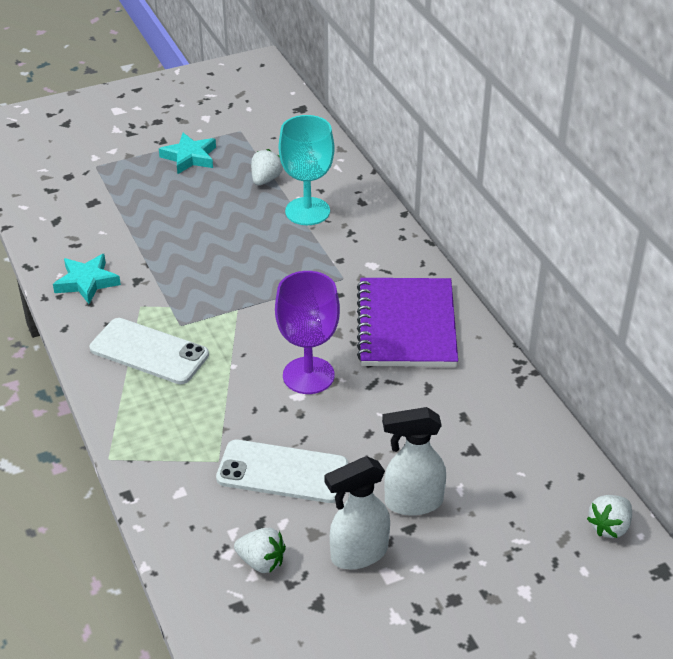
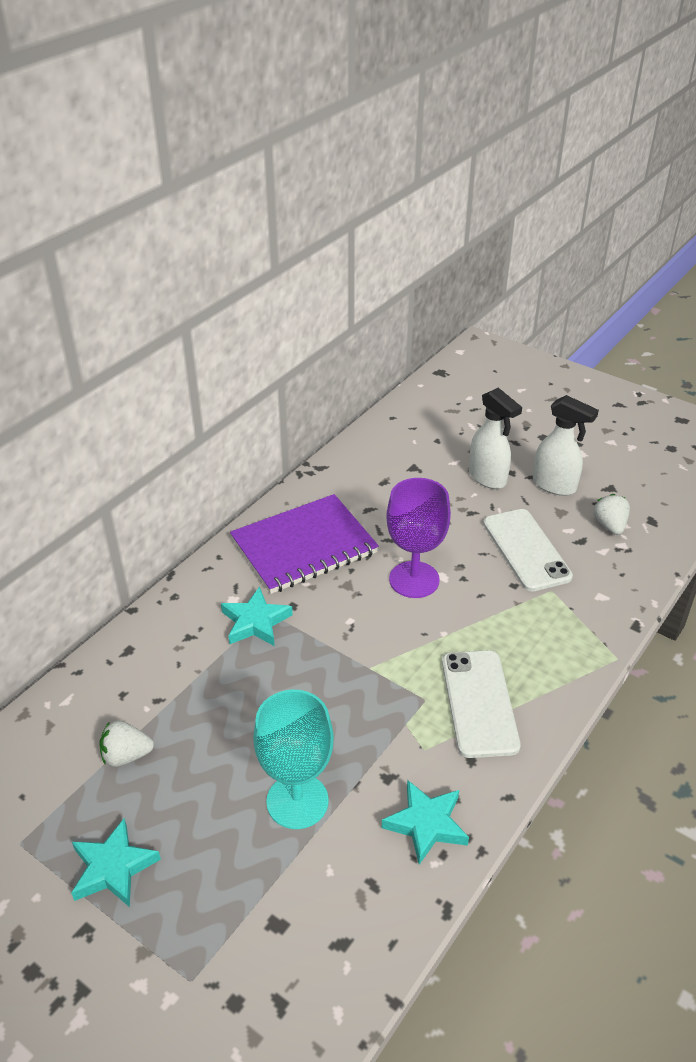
camera: 120 degrees left, 0 degrees up
(307, 211) = (171, 687): turquoise goblet -> turquoise goblet (297, 801)
(337, 268) = (255, 622): none -> turquoise star
(609, 526) = (425, 396): white strawberry -> none

